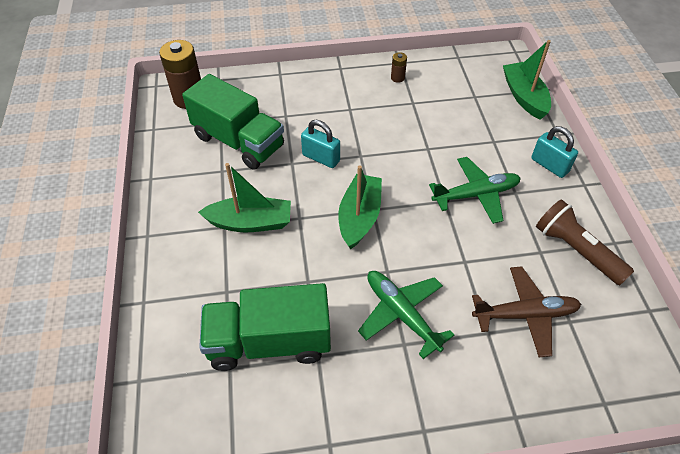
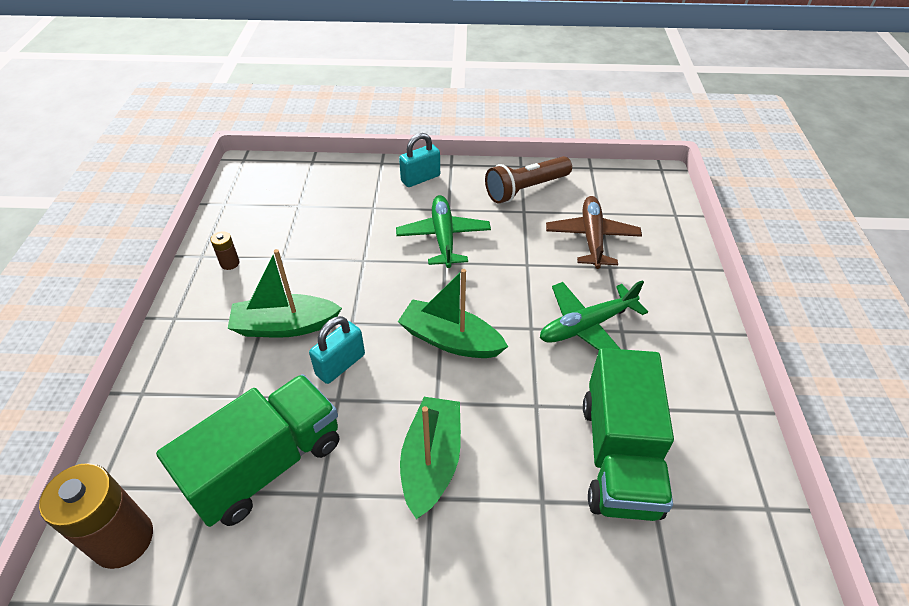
camera: 80 degrees left, 5 degrees down
(524, 97) = (318, 171): green boat -> green boat (285, 326)

